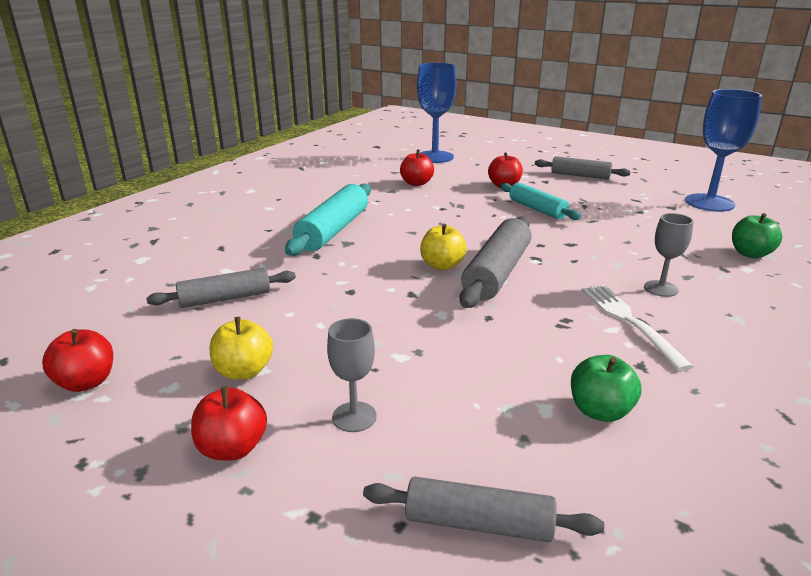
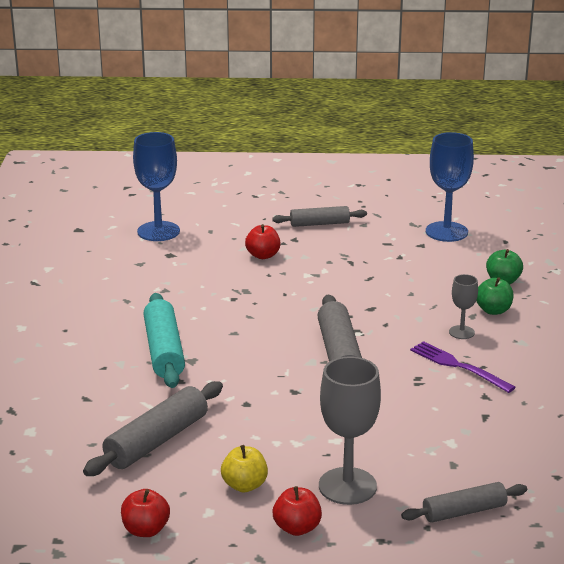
camera: 30 degrees left, 0 degrees up
(225, 298) = (157, 441): grey rolling pin -> grey rolling pin, size x1.54
(354, 417) = (347, 486): grey goblet -> grey goblet, size x1.90
(416, 183) = (178, 274): red apple -> none
(442, 265) = (292, 359): yellow apple -> none
(537, 209) = (315, 277): turquoise rolling pin -> none
(600, 411) = (481, 433): green apple -> green apple (493, 310)
(628, 321) = (457, 366): white fork -> purple fork

